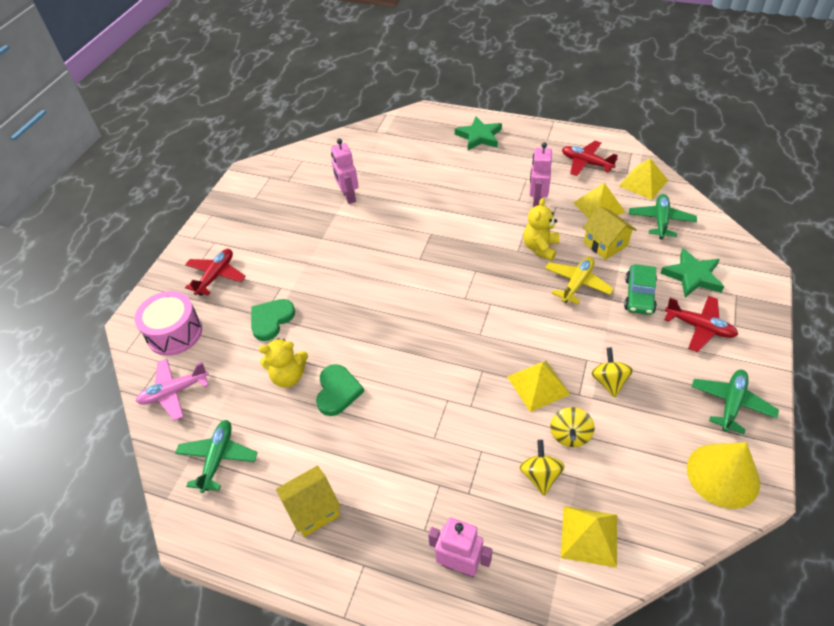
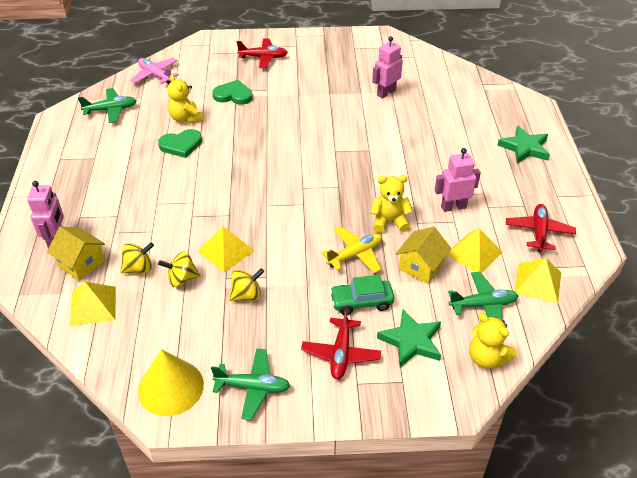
camera: 65 degrees right, 5 degrees down
(175, 333) = (204, 58): pink drum -> none
(313, 509) = (83, 161): yellow house -> yellow house (81, 263)
(577, 284) = (355, 255): yellow plane -> yellow plane turned 45 degrees counterclockwise
(718, 237) = (486, 358): none -> yellow teddy bear

